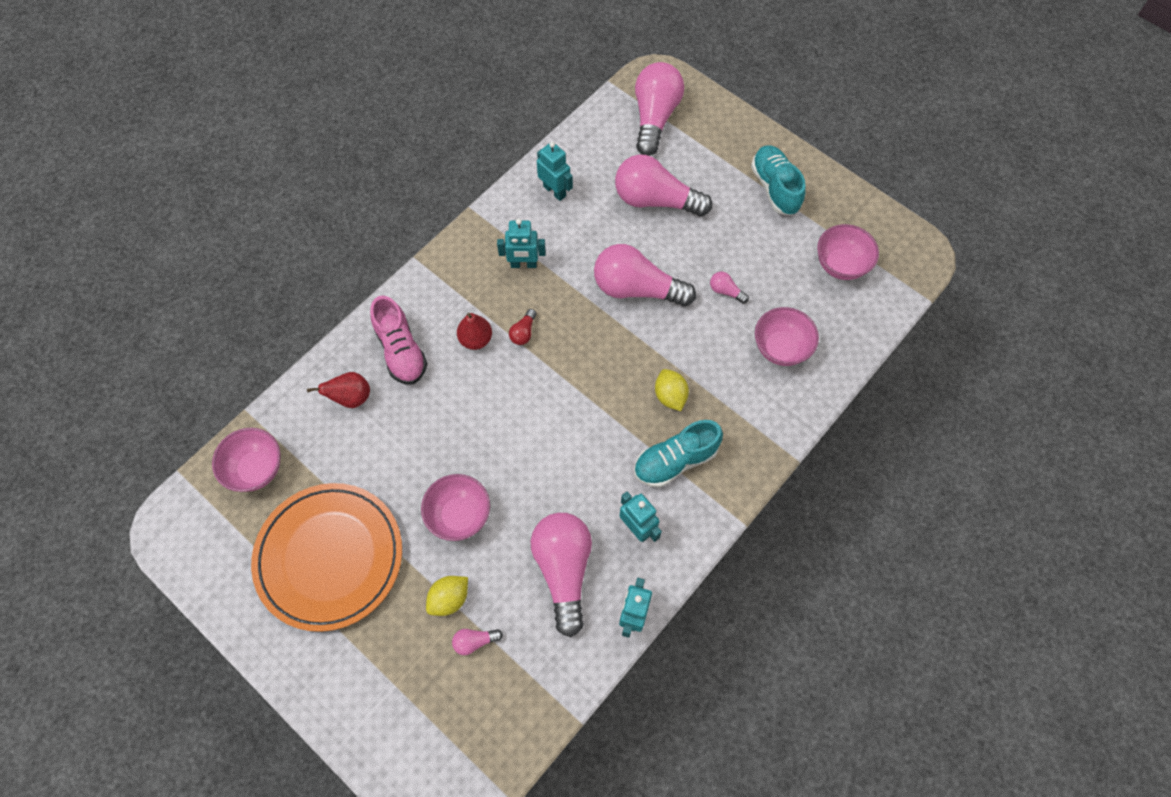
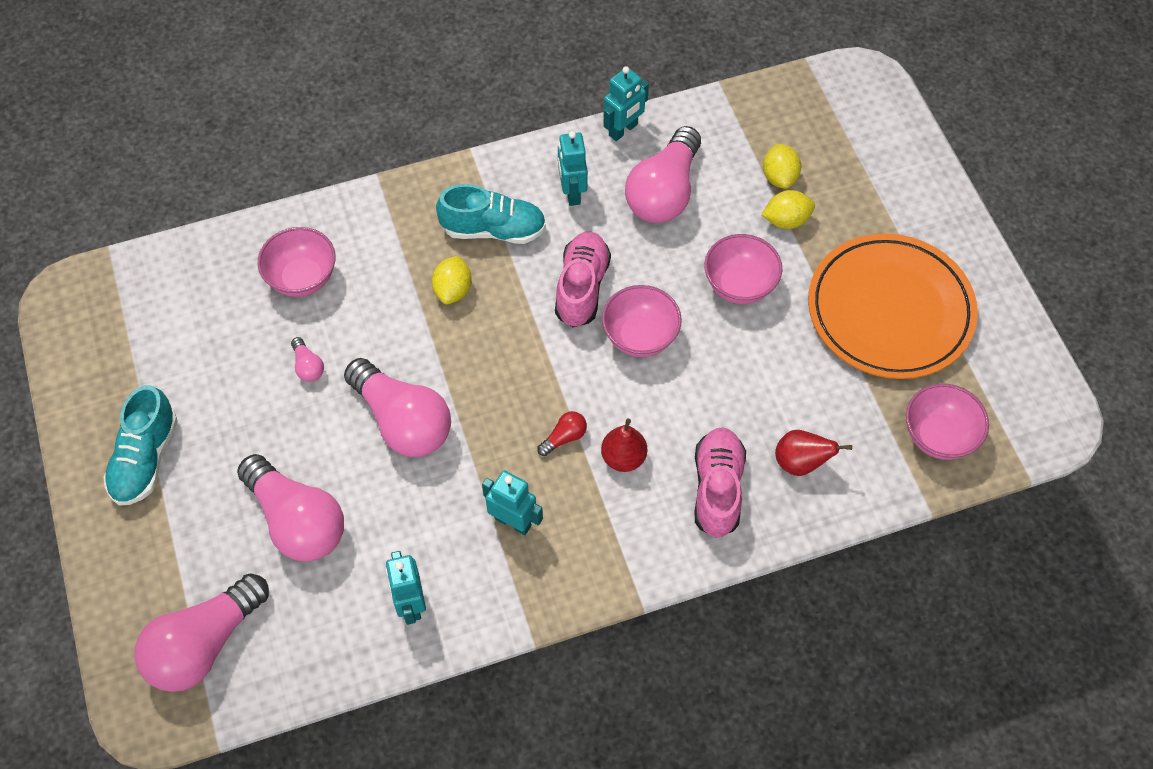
camera: 150 degrees left, 5 degrees down
(475, 641) = (779, 177): pink light bulb -> yellow lemon
(578, 448) = (582, 287): none -> pink shoe
(840, 265) = (160, 329): pink bowl -> pink bowl (640, 337)

